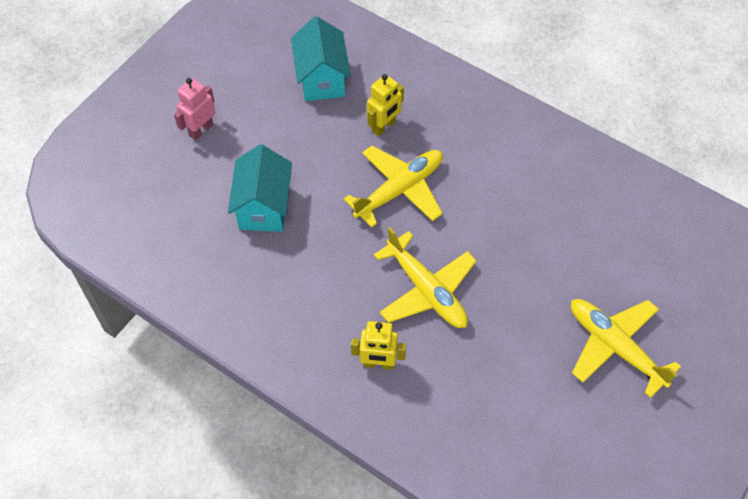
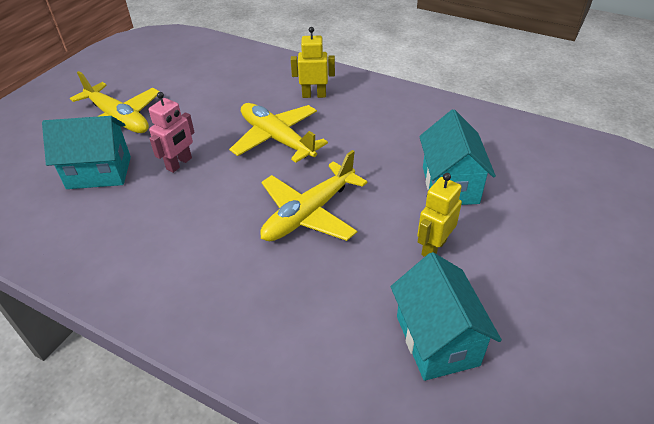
camera: 175 degrees right, 15 degrees down
(201, 130) = (563, 254): pink robot -> pink robot (179, 164)
(384, 126) = (336, 281): yellow robot -> yellow robot (433, 247)
(609, 262) = (99, 172): none -> turquoise house

